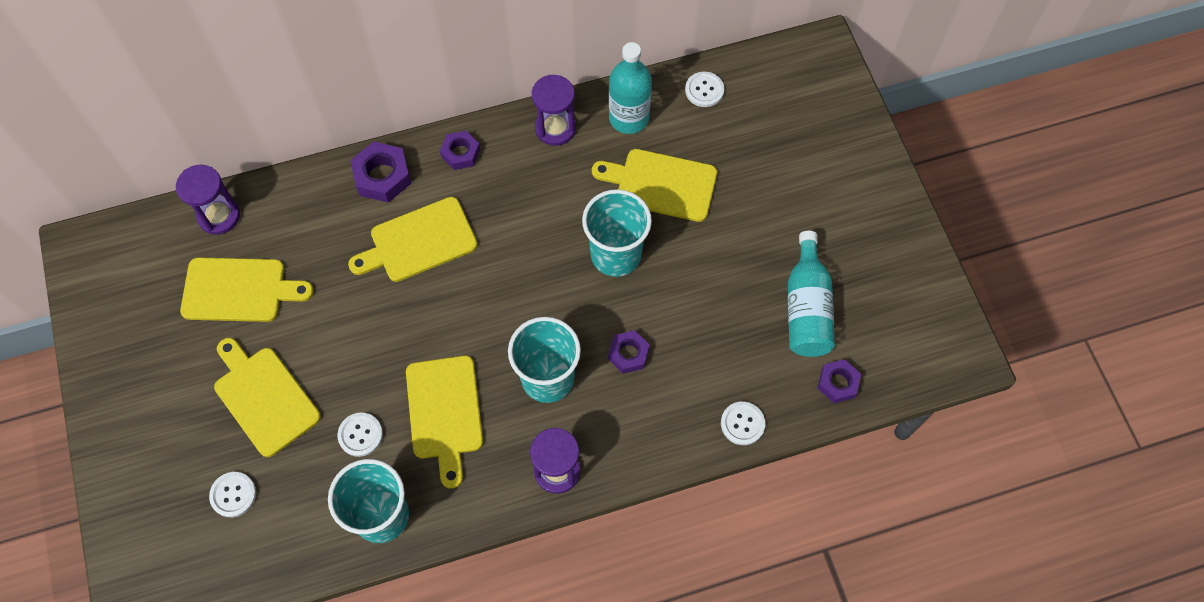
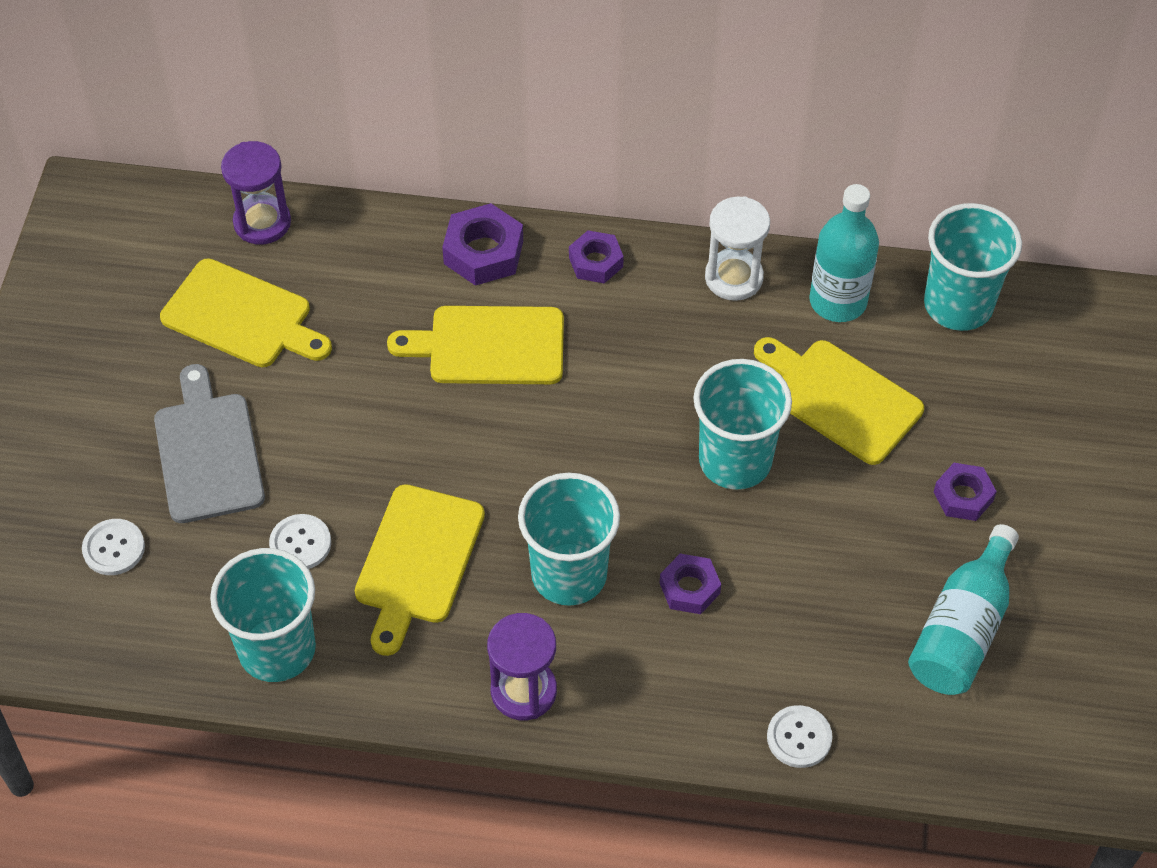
camera: 25 degrees right, 10 degrees down
(264, 397) = (208, 452): yellow cutting board -> grey cutting board
(555, 128) = (733, 278): purple hourglass -> white hourglass
(704, 90) = (958, 305): white button -> turquoise cup
(838, 383) = (957, 742): purple nut -> purple nut (963, 496)

